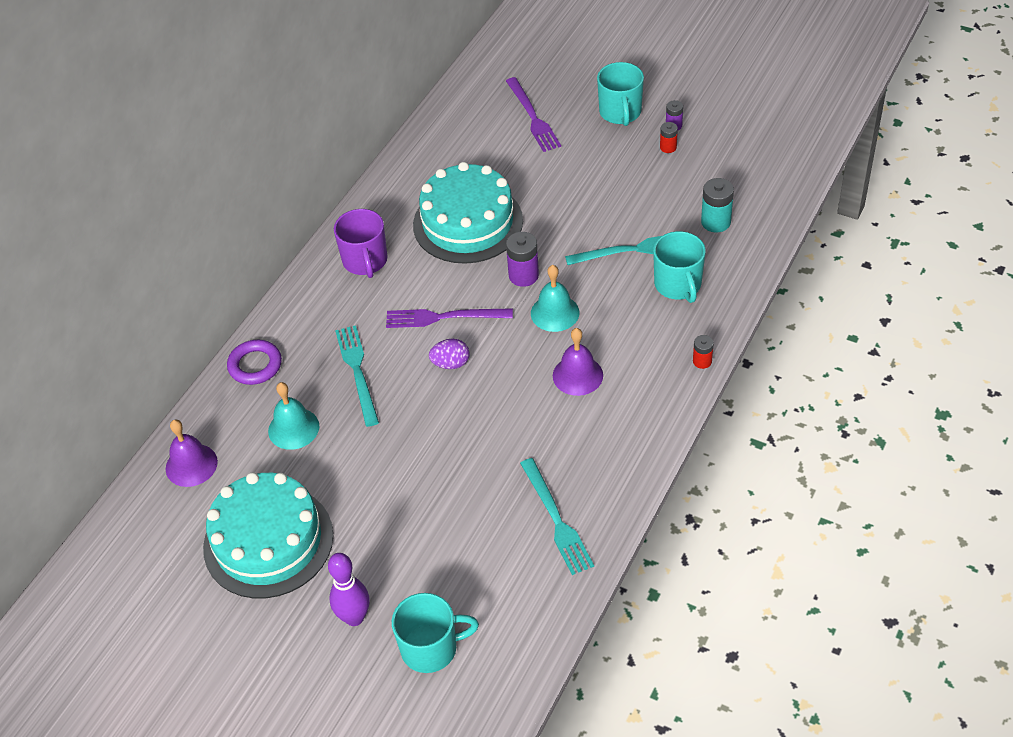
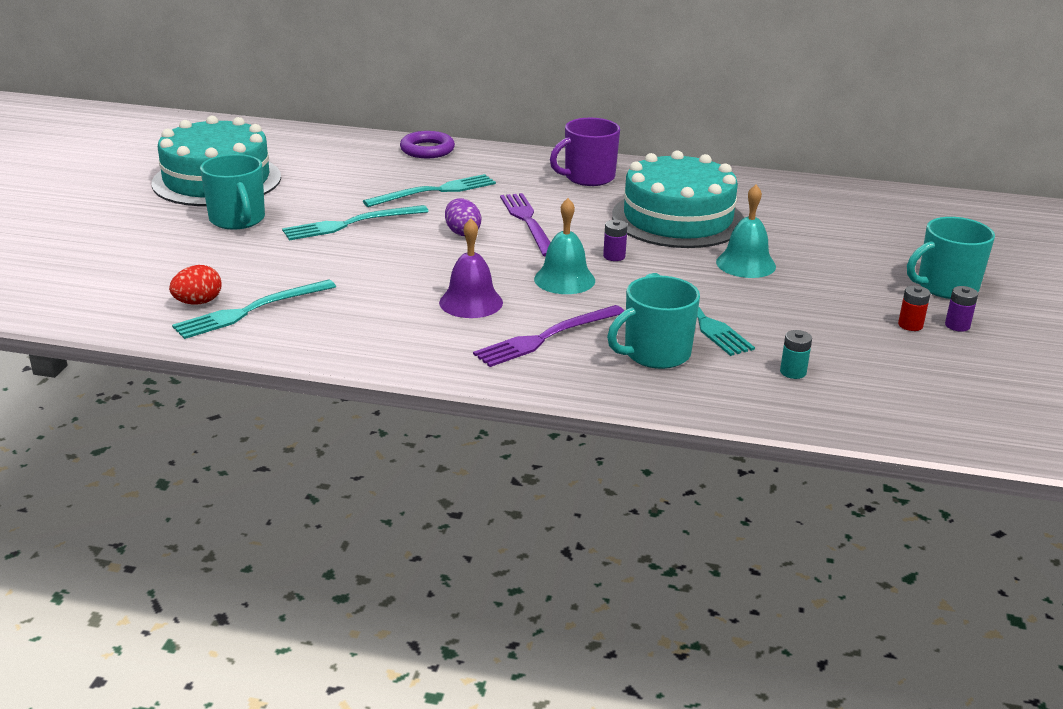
camera: 70 degrees right, 20 degrees down
(191, 465) = (302, 141): purple bell -> none
(293, 428) = (354, 174): turquoise bell -> turquoise bell (746, 264)
(354, 617) = (125, 225): purple bowling pin -> none
(408, 439) = (351, 224): none -> turquoise fork
(431, 648) = (83, 263): turquoise mug -> turquoise mug (238, 220)
(523, 275) = (614, 256): purple battery -> purple battery, size x0.59
(532, 557) = (198, 302): none -> red egg
(533, 117) = (882, 235): purple fork -> purple fork (546, 337)
(702, 361) = (526, 382): red battery -> none
(716, 222) = (793, 372): turquoise battery -> turquoise battery, size x0.59

